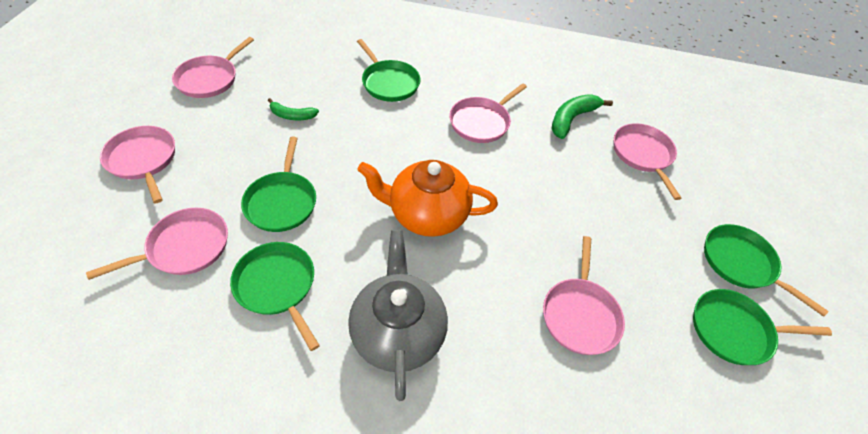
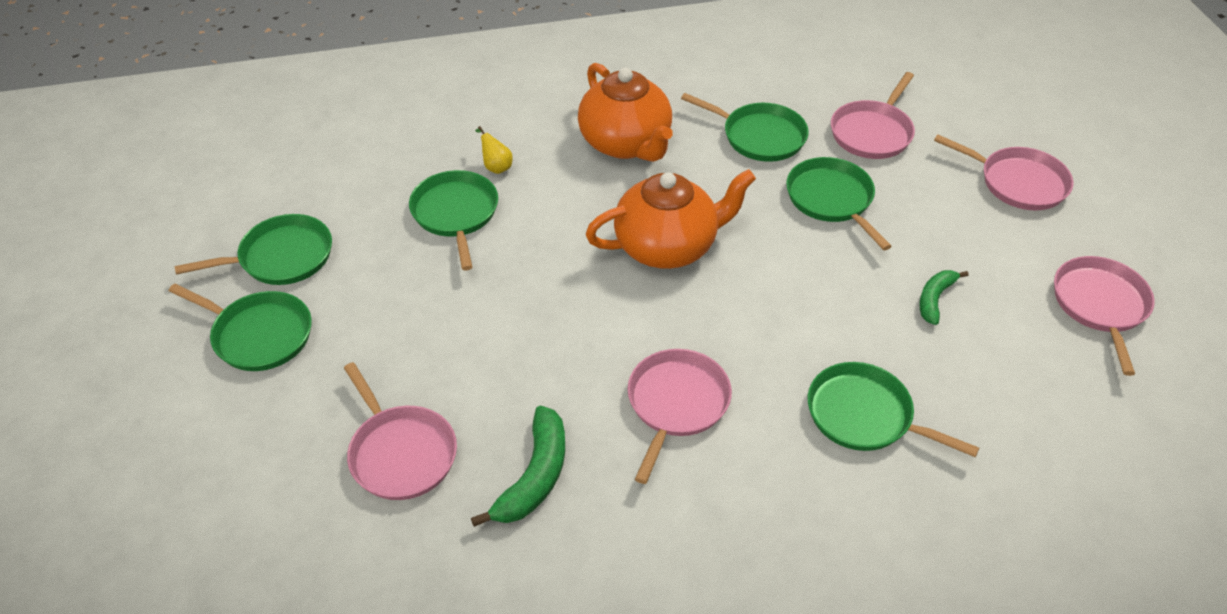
camera: 160 degrees right, 5 degrees down
(292, 115) = (935, 299): green banana -> green banana turned 45 degrees counterclockwise
(398, 331) = (626, 144): grey teapot -> orange teapot
(530, 357) = (496, 166): none -> yellow pear
(580, 315) = (455, 214): pink pan -> green pan

